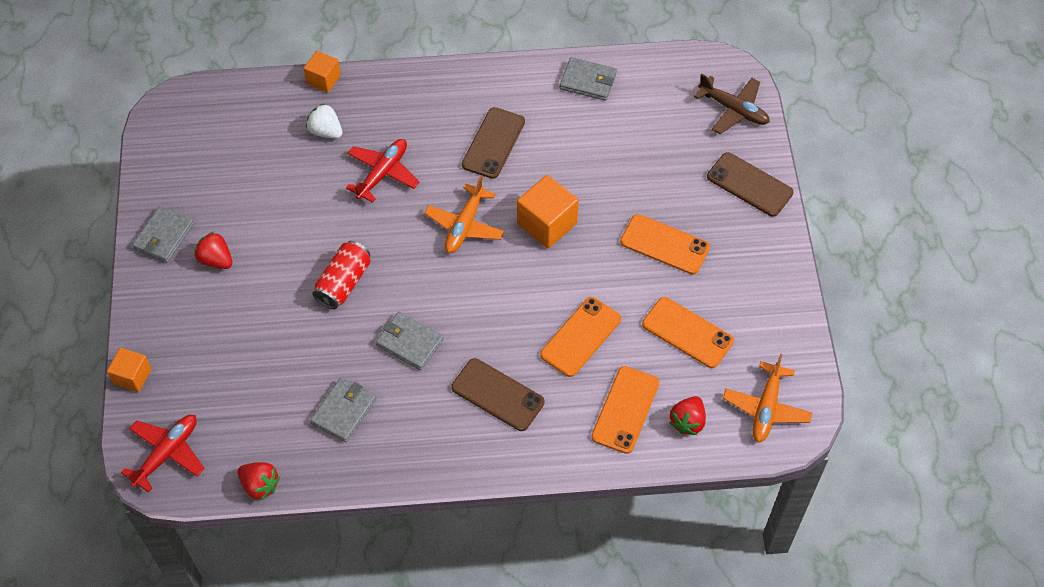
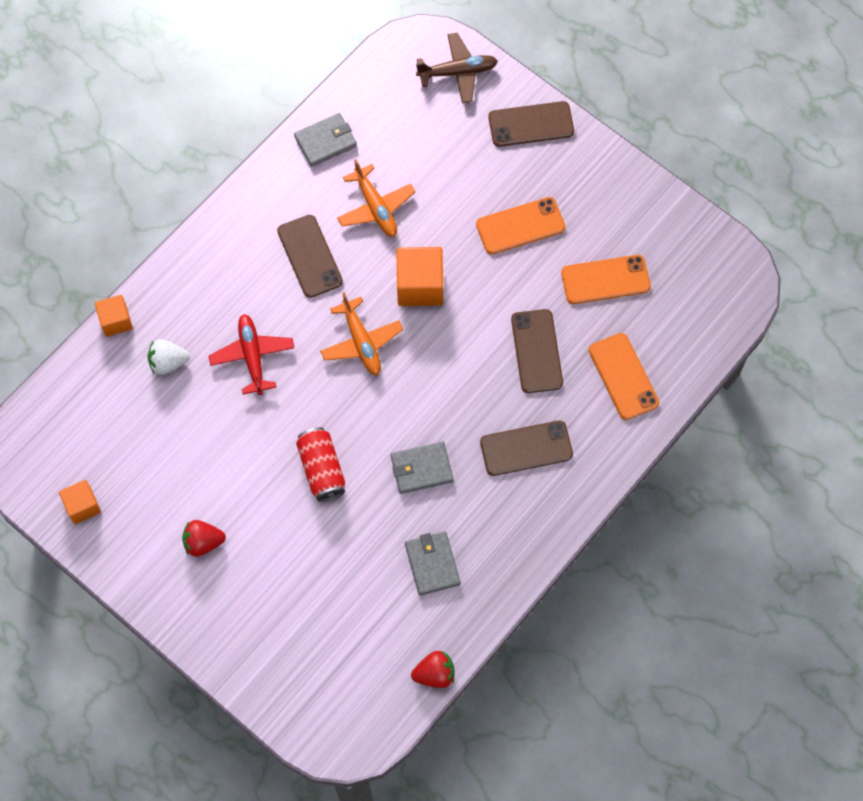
camera: 45 degrees left, 10 degrees up
(132, 376) = (246, 689): orange cube -> orange cube (82, 506)
(164, 236) = (139, 562): grey wallet -> none
(167, 453) = (341, 718): red plane -> none
(580, 337) = (536, 351): orange phone -> brown phone
(687, 422) = (672, 346): red strawberry -> none
(766, 408) = (713, 287): orange plane -> orange plane (376, 207)

